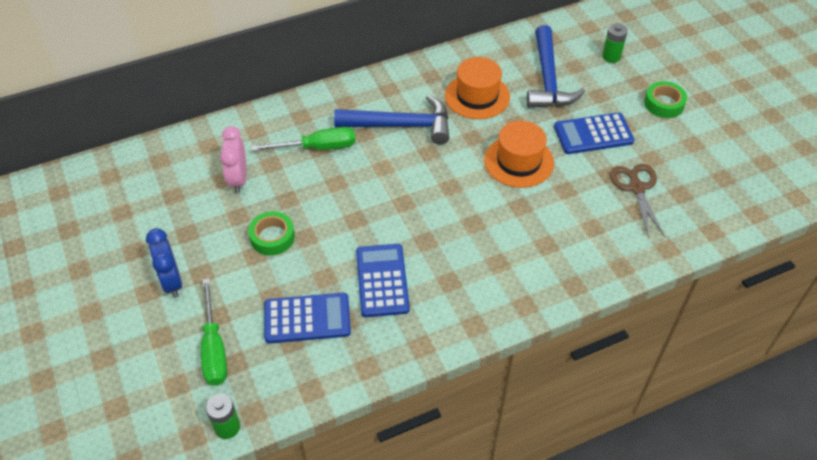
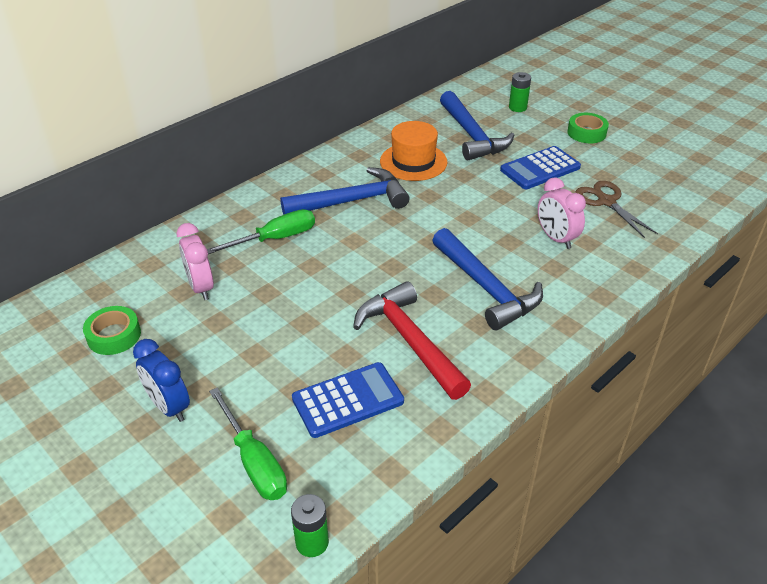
camera: 20 degrees left, 10 degrees down
(272, 237) = (267, 332): green tape -> green tape (114, 335)
(382, 280) = (410, 341): blue calculator -> red hammer
(473, 248) = (486, 288): none -> blue hammer
(519, 161) = (485, 205): orange hat -> none
(565, 215) = (556, 238): none -> pink clock

